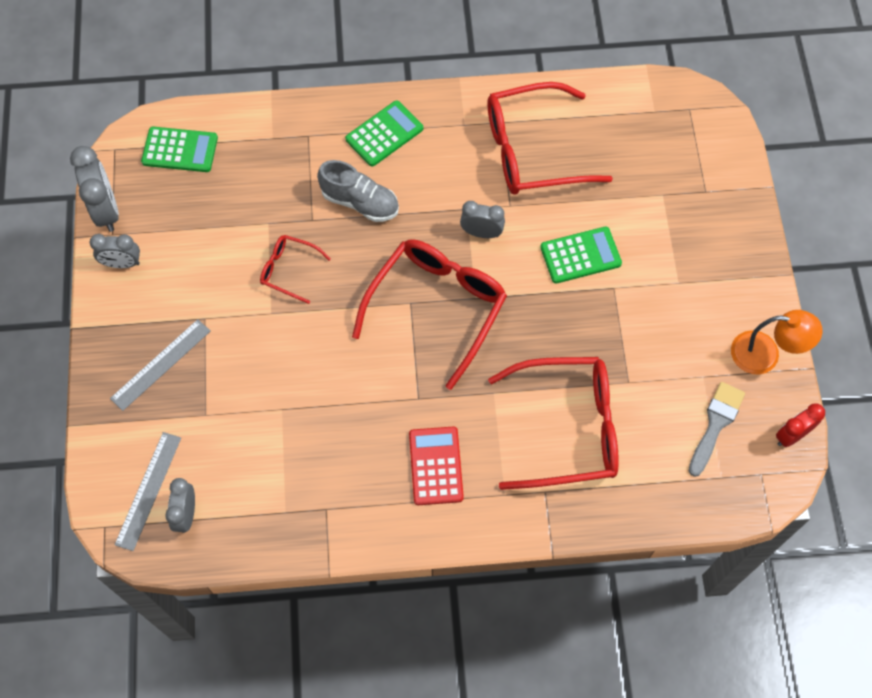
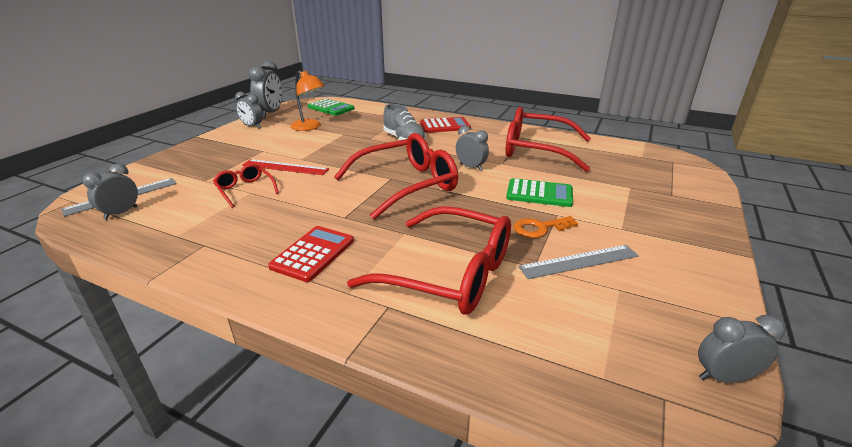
camera: 30 degrees right, 35 degrees down
(160, 364) = (214, 157): grey ruler -> grey ruler (579, 261)
(271, 341) = (285, 167): none -> red ruler
(289, 270) = (332, 149): red glasses -> red glasses (245, 190)
(384, 134) = (445, 126): green calculator -> red calculator
(608, 320) = (540, 228): none -> orange key
(715, 424) = (617, 328): grey brush -> none
(765, 354) = (704, 298): orange lamp -> orange lamp (310, 127)
(791, 435) = (724, 377): red clock -> grey clock

